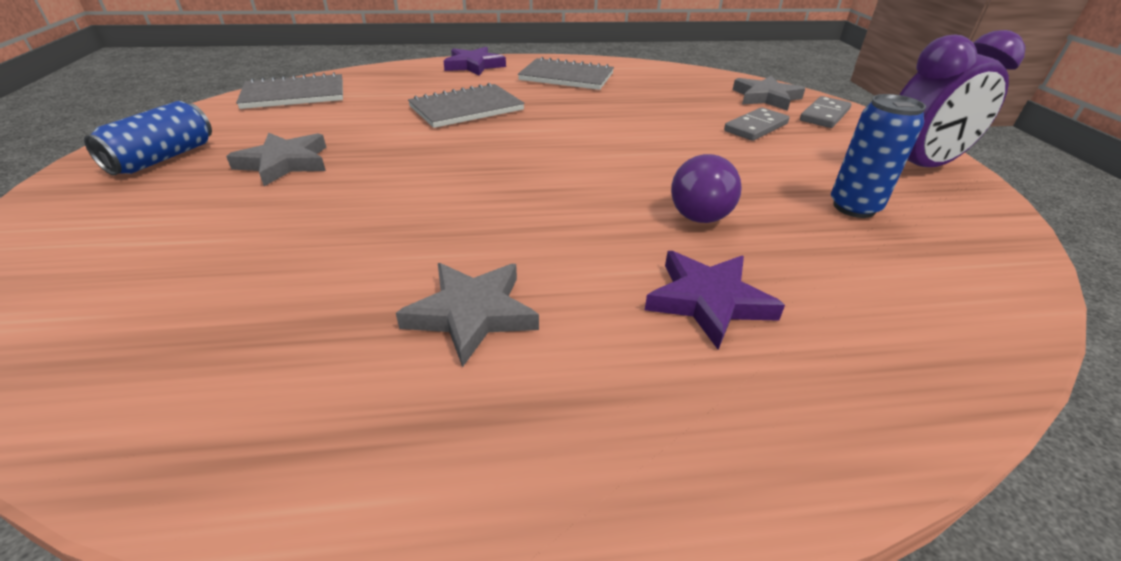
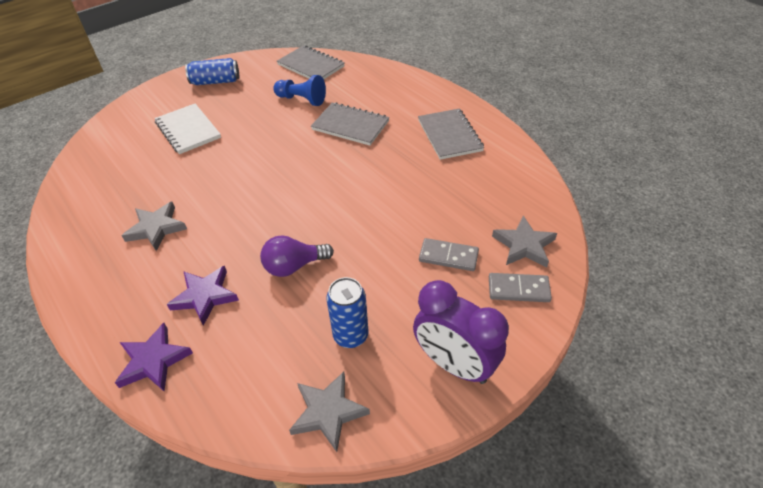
camera: 60 degrees right, 10 degrees up
(242, 213) = (188, 130): none -> white notebook
(284, 163) = (236, 112): grey star -> grey star (328, 412)
(356, 117) = (301, 100): none -> blue pawn
(474, 65) = (424, 91): purple star -> purple star (153, 361)

